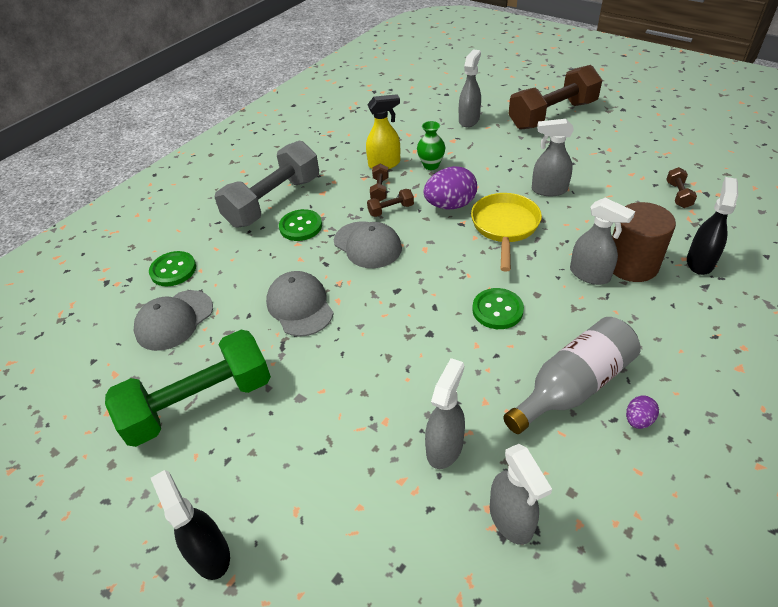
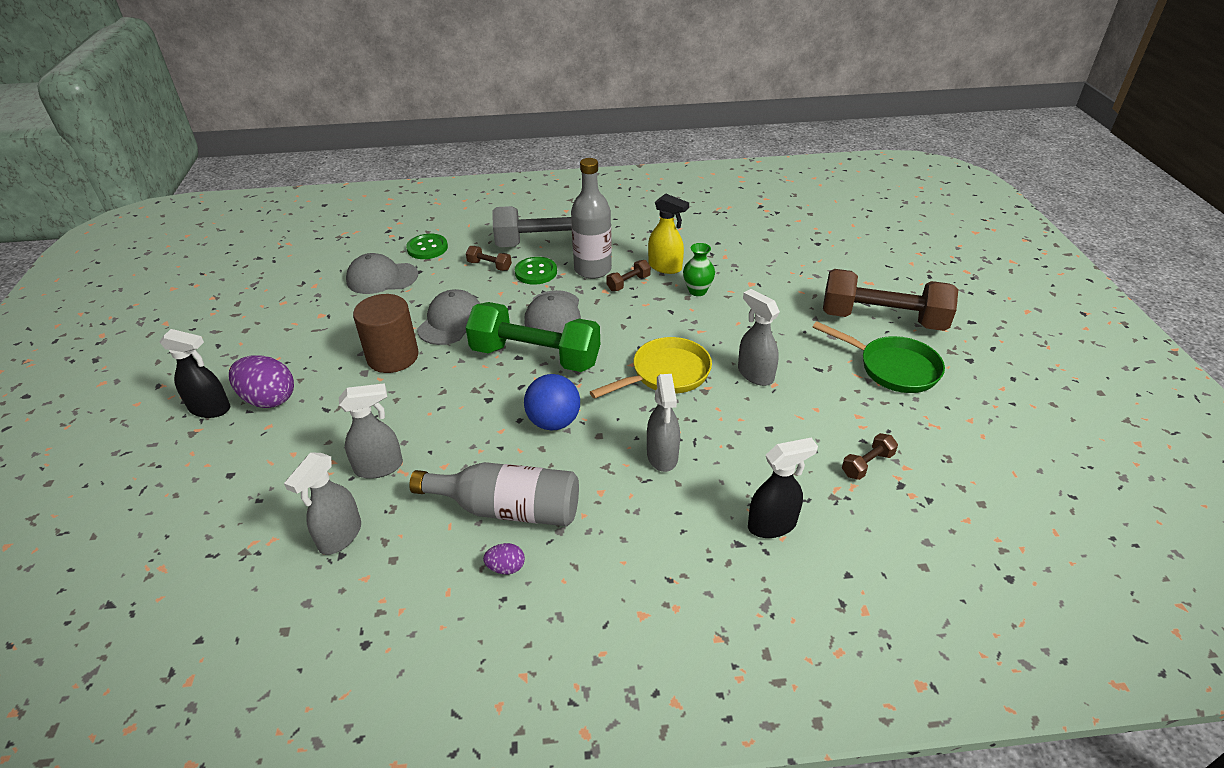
camera: 45 degrees right, 5 degrees down
(199, 403) = (321, 333): green dumbbell -> green dumbbell (535, 357)
(210, 553) = (210, 409): black spray bottle -> black spray bottle turned 90 degrees clockwise
(339, 197) = (593, 269): none -> grey bottle
(391, 210) = (610, 302): brown dumbbell -> brown dumbbell (489, 266)
(450, 205) = (656, 329): purple egg -> purple egg (269, 399)
(469, 120) = (796, 276): grey spray bottle -> none
(497, 310) = (554, 422): green button -> blue ball
(601, 137) = (892, 368): none -> green pan
(631, 265) = (709, 477): brown cylinder -> brown cylinder (393, 357)

